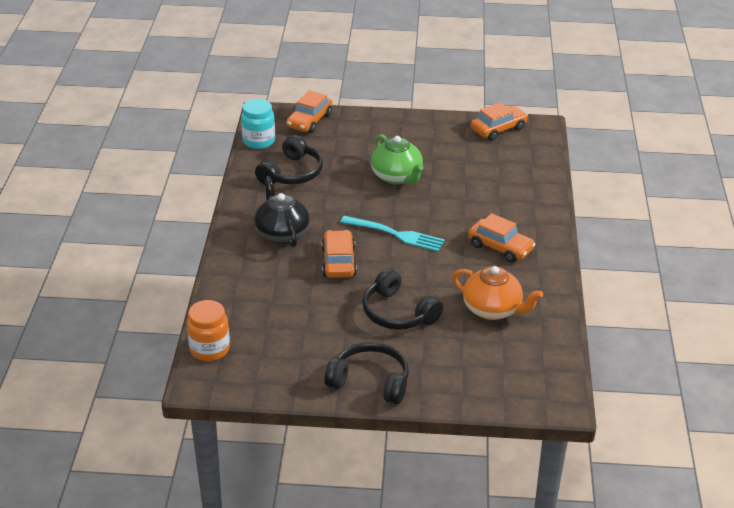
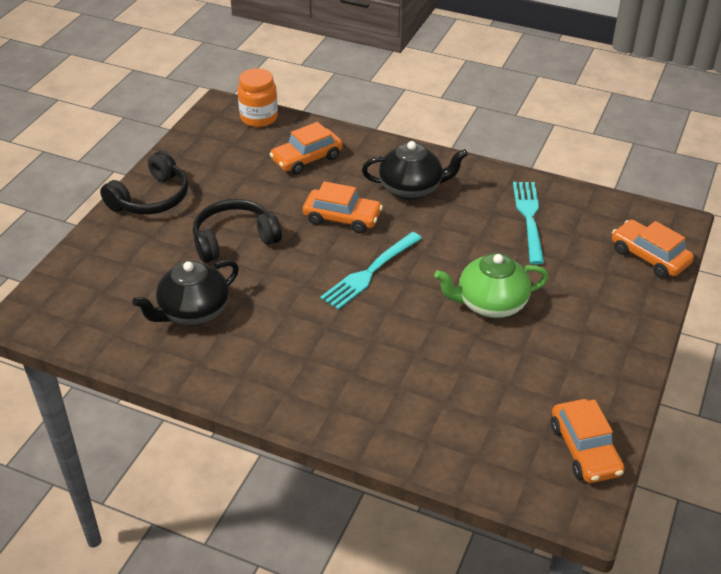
camera: 110 degrees right, 5 degrees up
(259, 141) = (608, 206): turquoise jar -> none
(291, 173) = (529, 218): black headphones -> turquoise fork
(493, 310) = (193, 312): orange teapot -> black teapot
(500, 247) = (299, 356): orange car -> orange car (306, 159)

